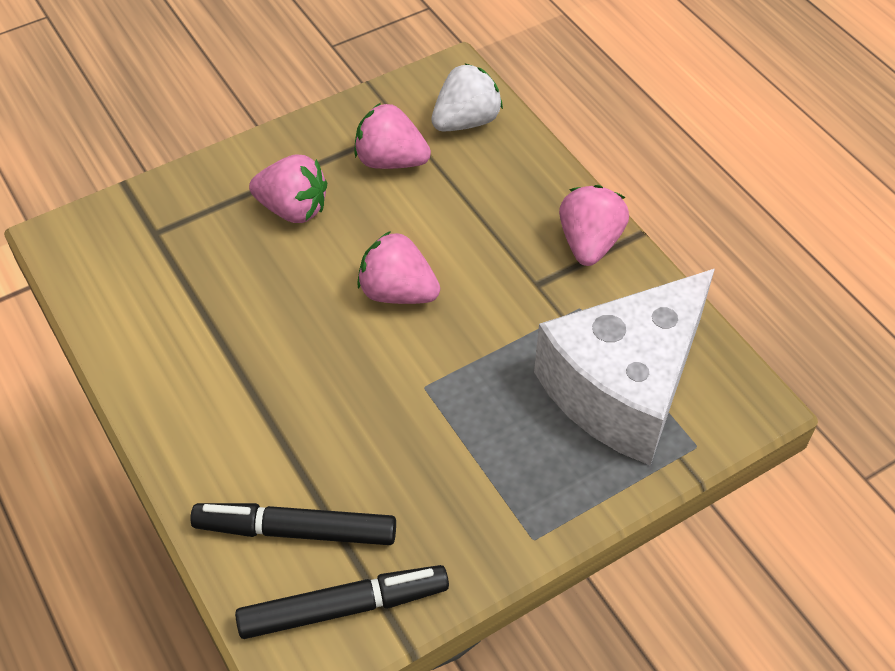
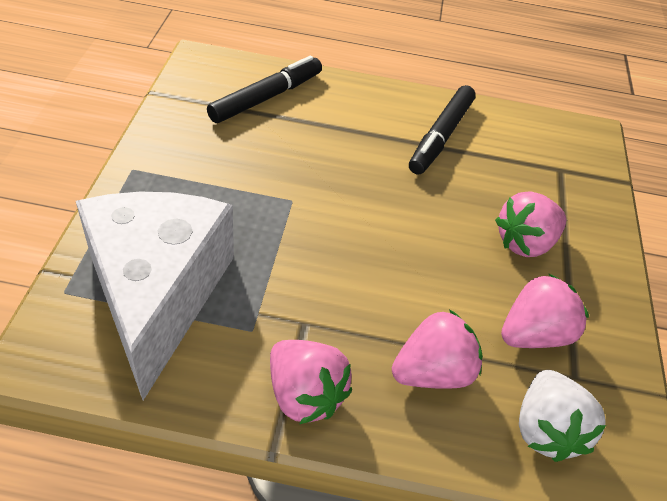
camera: 125 degrees right, 5 degrees down
(343, 607) = (203, 86): black marker -> black marker (441, 136)
(397, 292) = (384, 241): pink strawberry -> pink strawberry (432, 372)

